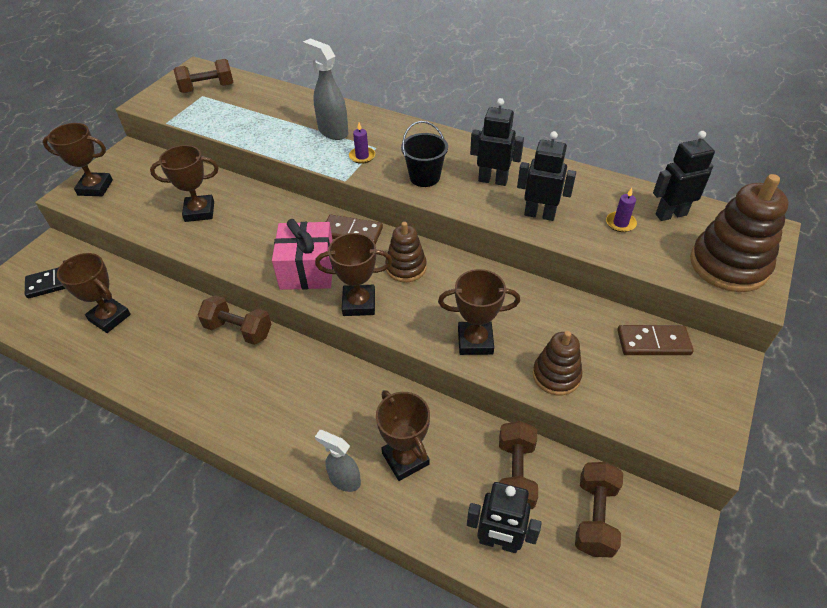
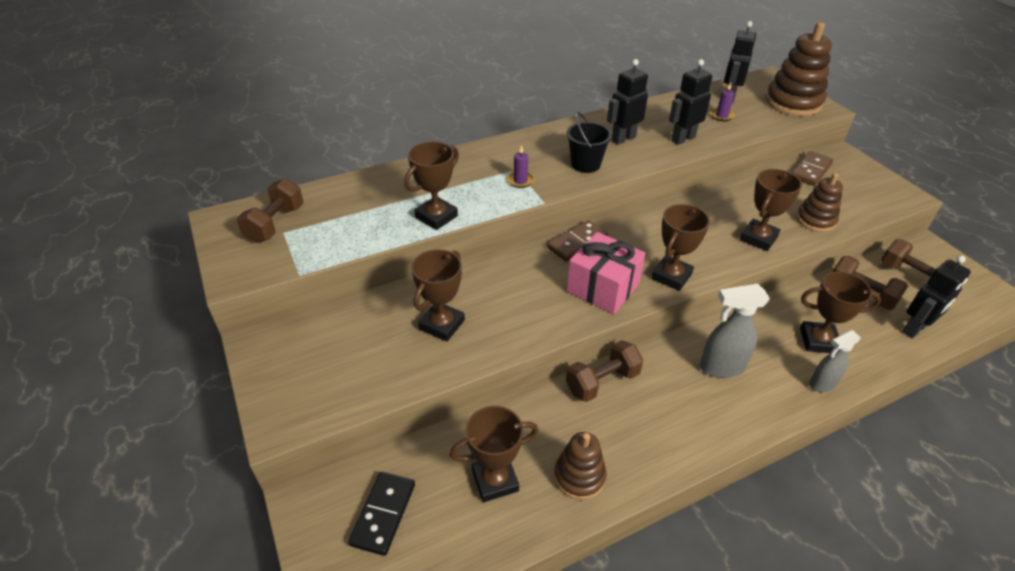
camera: 55 degrees left, 5 degrees down
(95, 187) = (295, 395): brown trophy -> brown trophy (436, 217)
(332, 131) = (463, 180): grey spray bottle -> grey spray bottle (721, 367)
(406, 267) = (649, 234): brown stacking toy -> brown stacking toy (579, 476)

